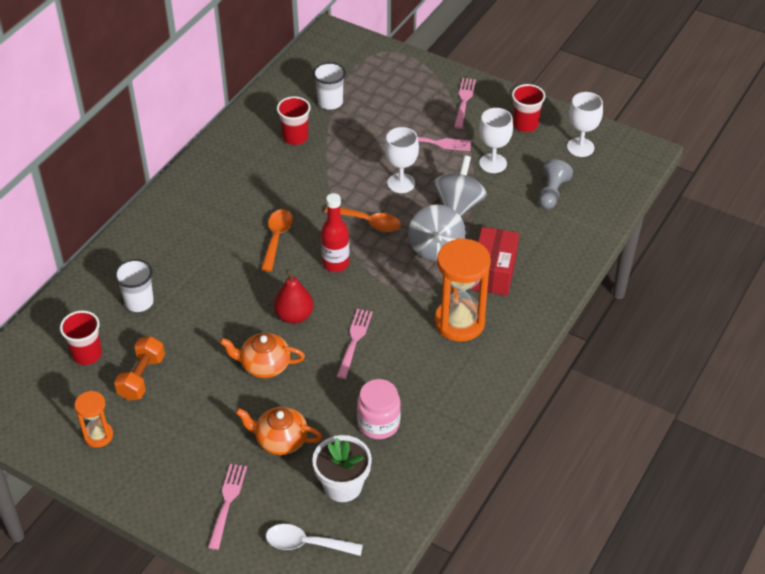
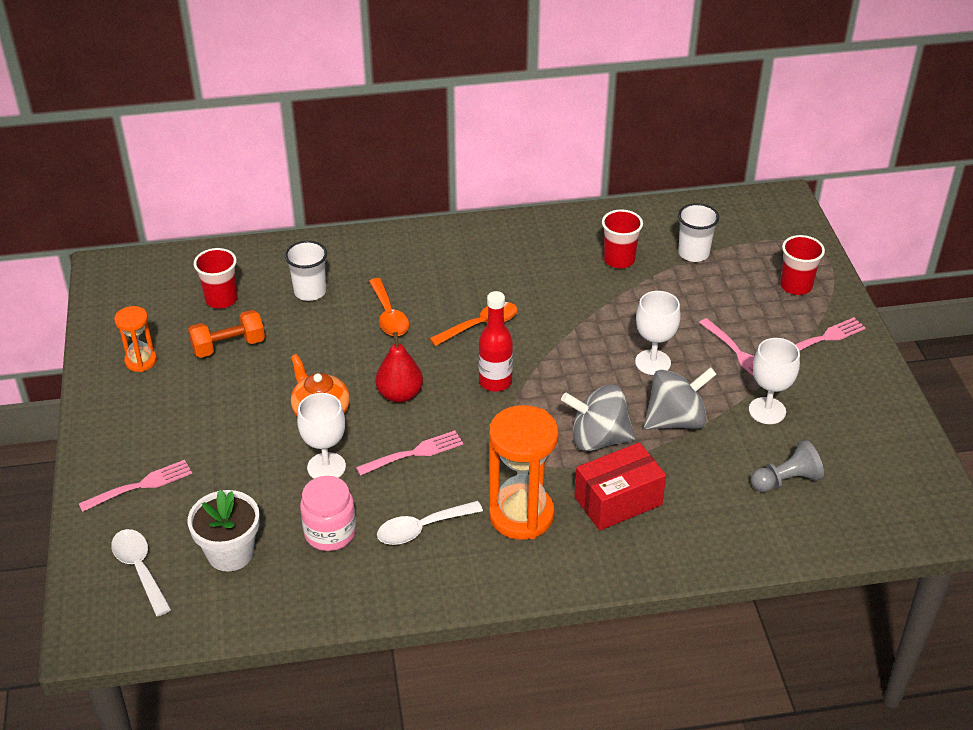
camera: 50 degrees right, 5 degrees down
(280, 440) = (244, 476): orange teapot -> none
(368, 222) = (574, 372): orange spoon -> orange spoon (389, 315)
(422, 376) = (422, 528): none -> white spoon
(436, 248) = (598, 439): grey spinning top -> grey spinning top turned 45 degrees clockwise
(525, 124) = (855, 402): red cup -> red cup (796, 286)
(580, 147) = (883, 464): white goblet -> white goblet (326, 467)

